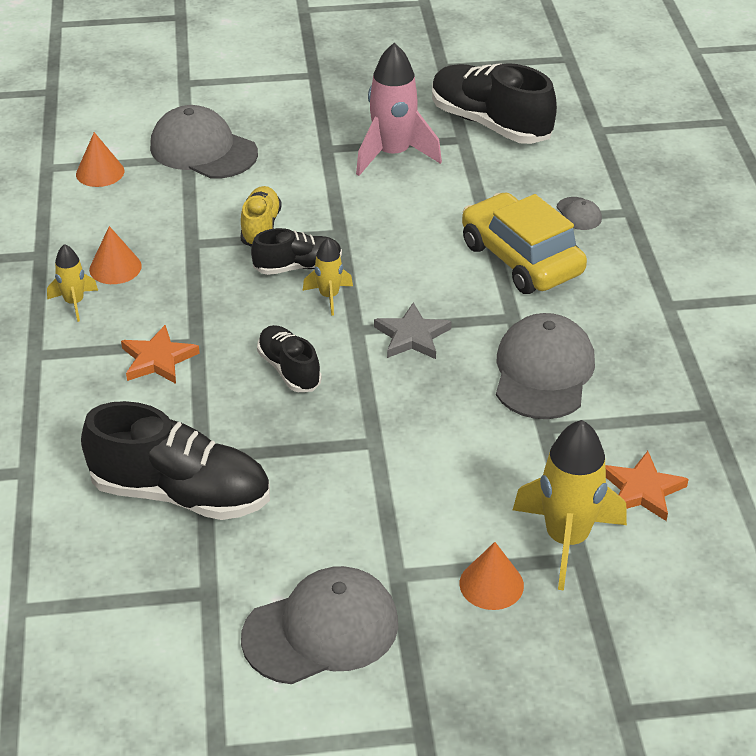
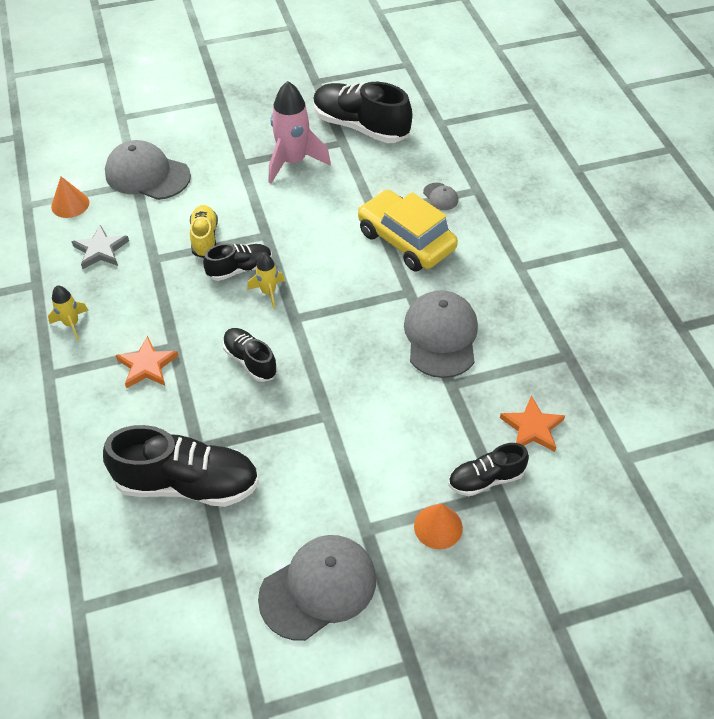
camera: 10 degrees left, 10 degrees up
(115, 267) = (98, 288): orange cone -> none
(412, 336) = (337, 318): grey star -> grey star (101, 250)
(566, 539) = (485, 479): yellow rocket -> black shoe

